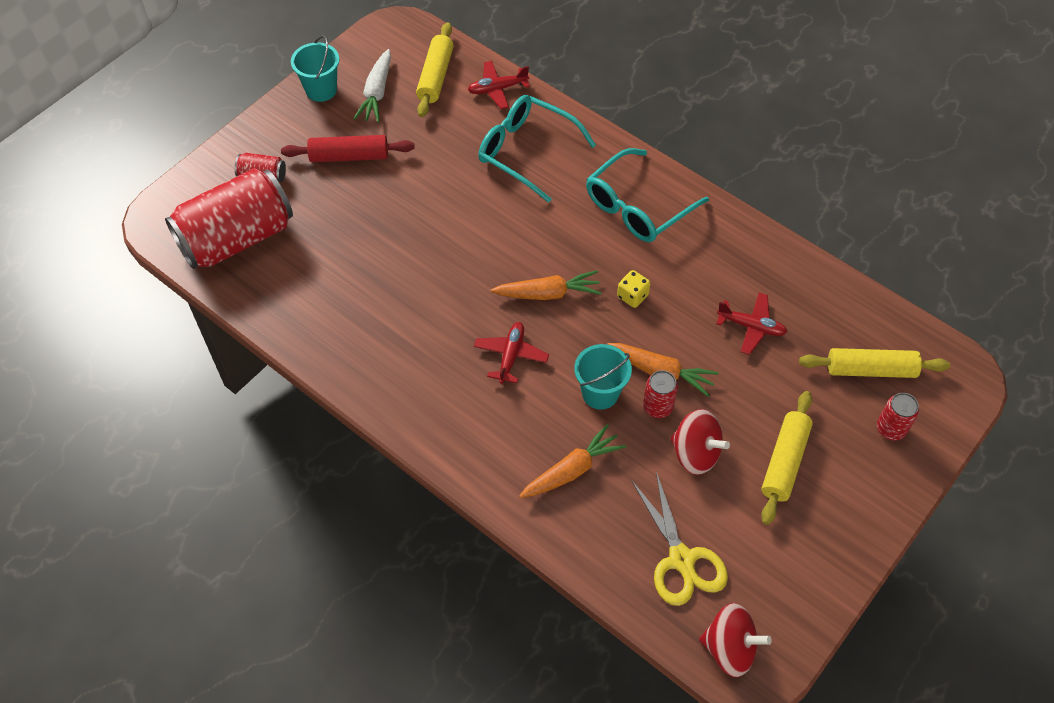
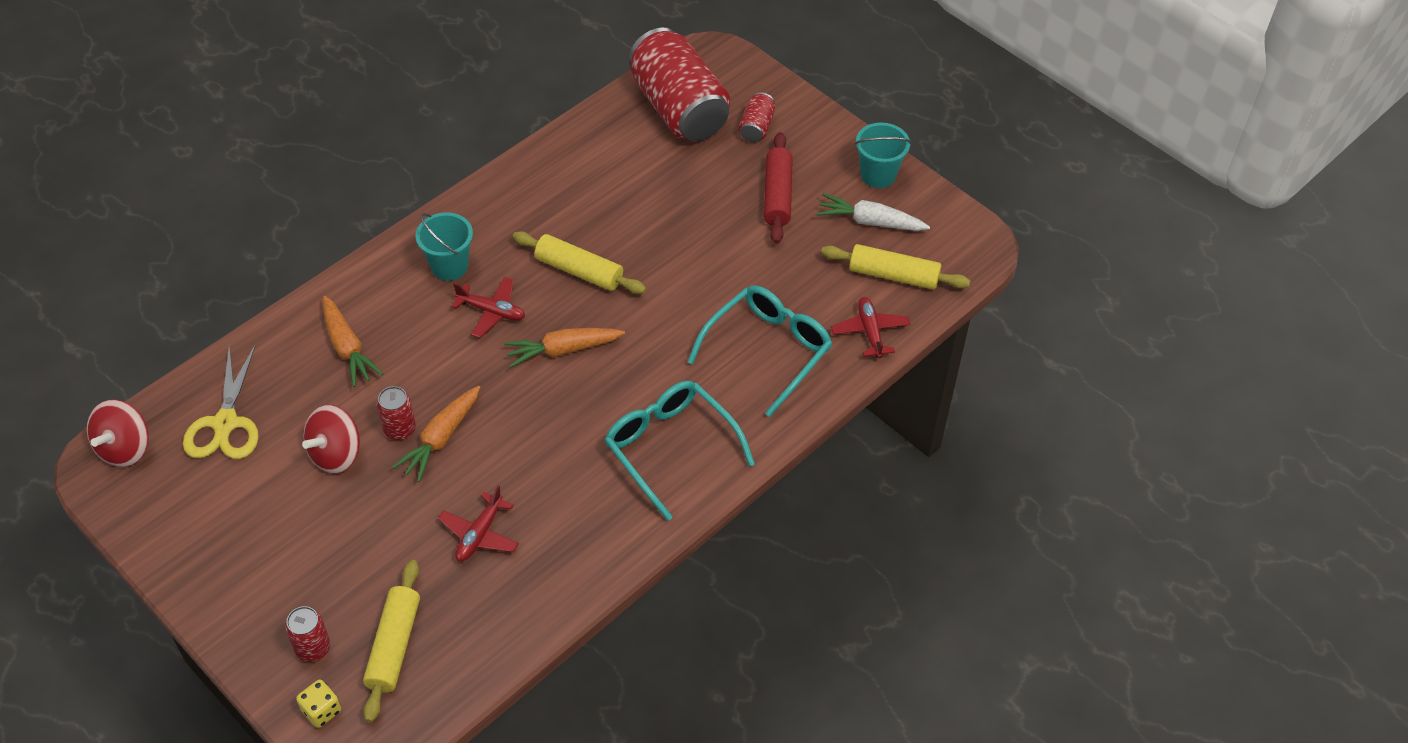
camera: 95 degrees right, 5 degrees down
(547, 293) = (563, 350): orange carrot -> orange carrot turned 75 degrees clockwise
(600, 393) = (429, 381): turquoise bucket -> turquoise bucket (449, 266)
(632, 296) = (545, 426): yellow dice -> yellow dice (321, 710)
(681, 560) = (225, 424): yellow scissors -> yellow scissors turned 75 degrees counterclockwise
(784, 462) = (303, 533): yellow rolling pin -> yellow rolling pin (579, 271)

